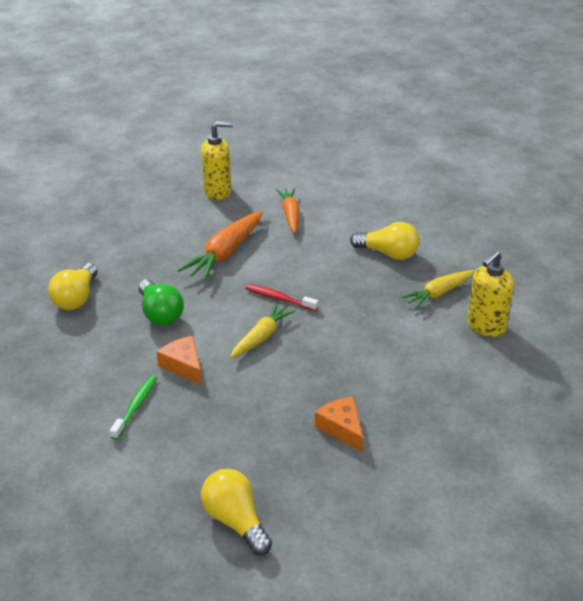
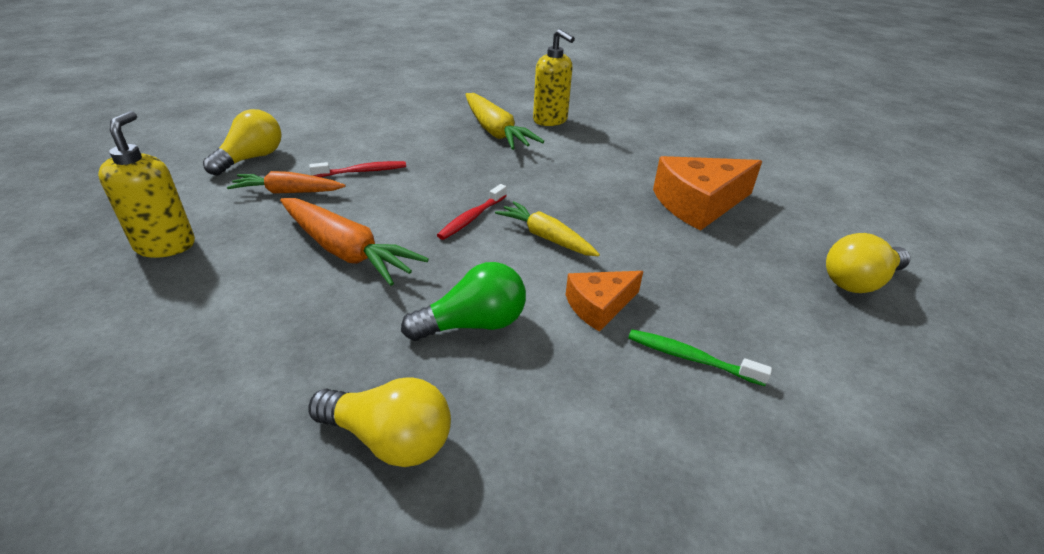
camera: 85 degrees left, 0 degrees up
(331, 238) = (362, 171): none -> red toothbrush
(342, 428) = (698, 204): orange cheese -> orange cheese, size x1.73
(388, 254) = (415, 145): yellow light bulb -> yellow light bulb (251, 158)
(438, 293) = (495, 131): yellow carrot -> yellow carrot, size x1.53

